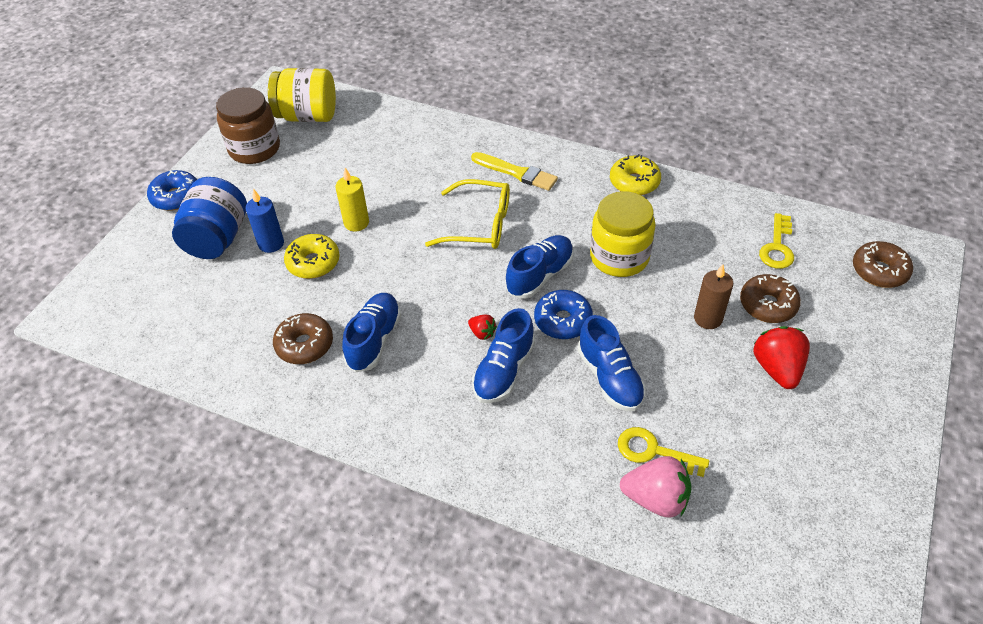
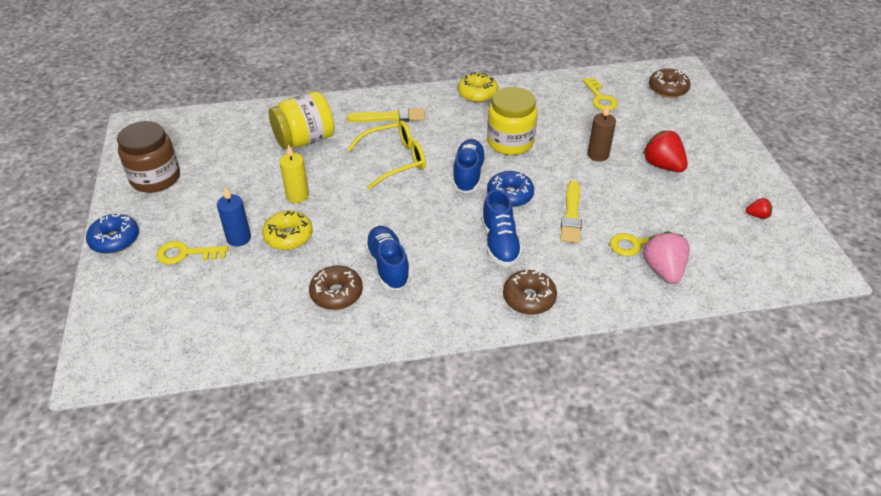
camera: 35 degrees left, 5 degrees down
(217, 238) = (186, 254): blue jar -> yellow key
(307, 116) = (181, 138): yellow jar -> yellow jar (305, 140)
(482, 333) = (462, 226): red strawberry -> red strawberry (757, 215)
(609, 378) = (571, 215): blue shoe -> yellow brush
(656, 499) = (663, 270): pink strawberry -> pink strawberry turned 75 degrees counterclockwise
(767, 305) = (625, 133): brown donut -> brown donut (529, 298)

